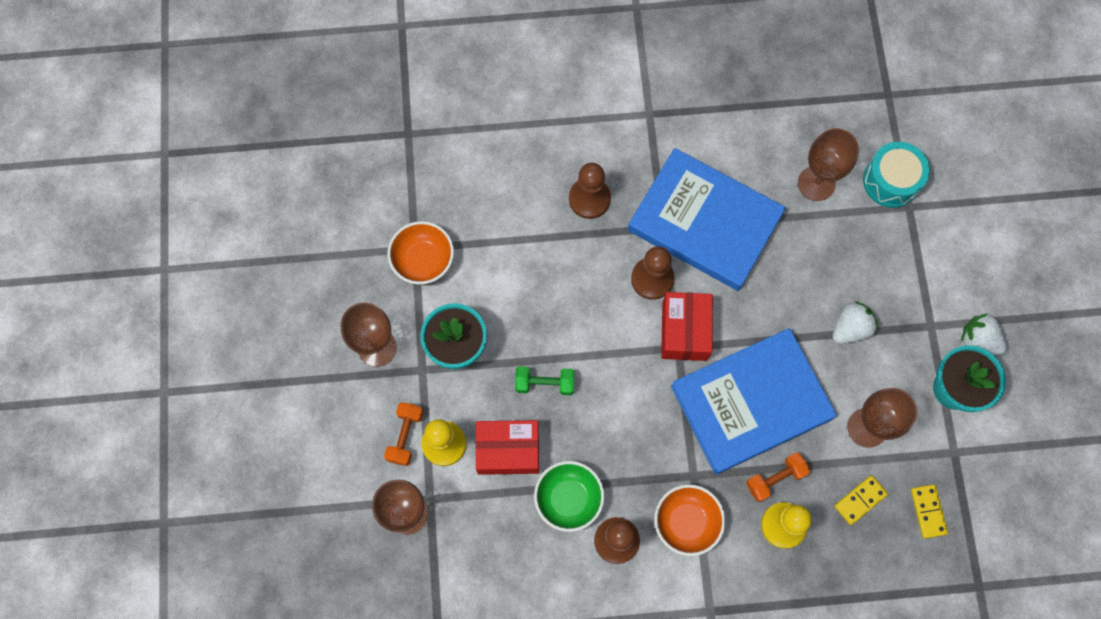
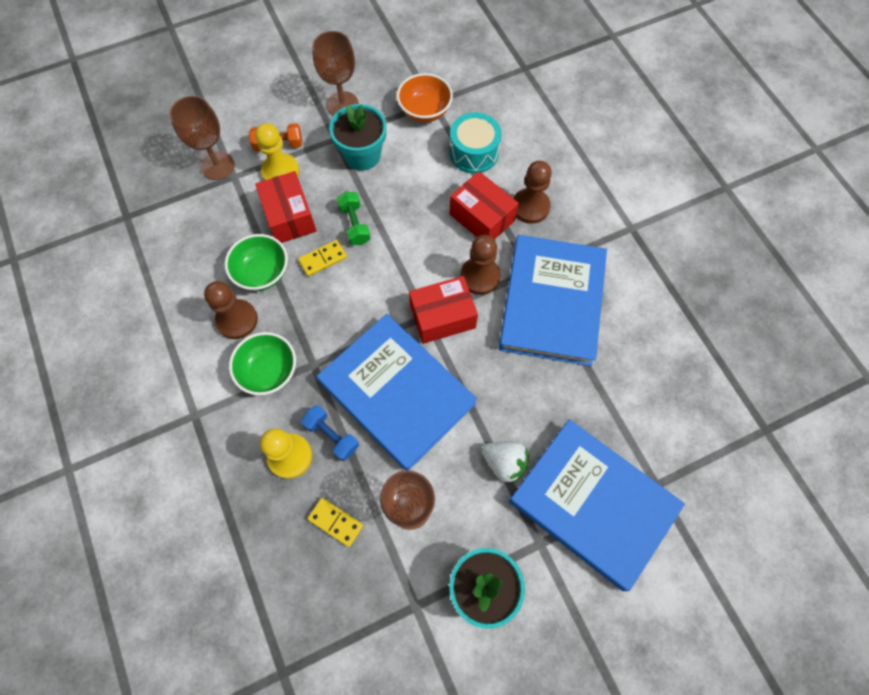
camera: 70 degrees right, 5 degrees down
(584, 251) = (482, 217): none -> red box
(686, 522) = (269, 371): orange bowl -> green bowl
(775, 479) = (332, 436): orange dumbbell -> blue dumbbell
(816, 183) = (637, 388): brown goblet -> none
(891, 181) = (675, 459): turquoise drum -> turquoise drum (474, 152)
(909, 267) = (592, 503): none -> blue book
(928, 511) = (345, 595): yellow domino -> yellow domino (323, 259)
(978, 340) = (545, 599): white strawberry -> none

